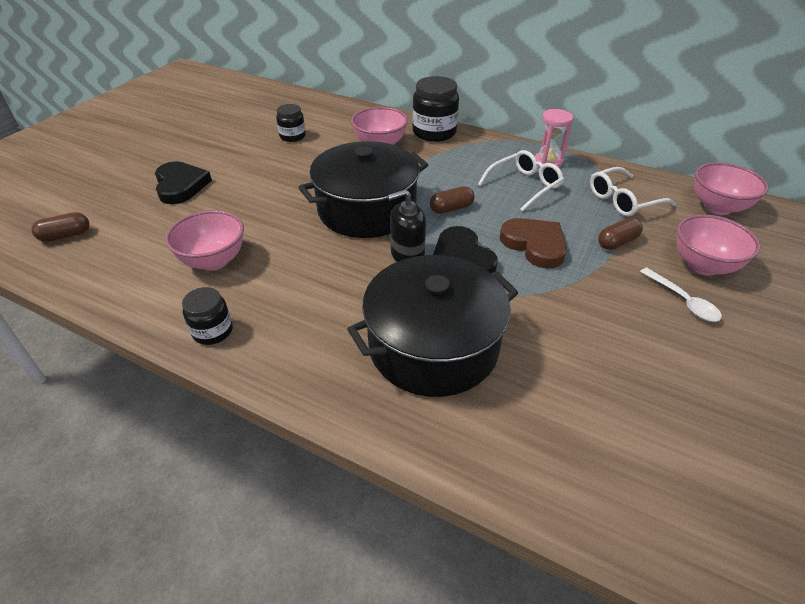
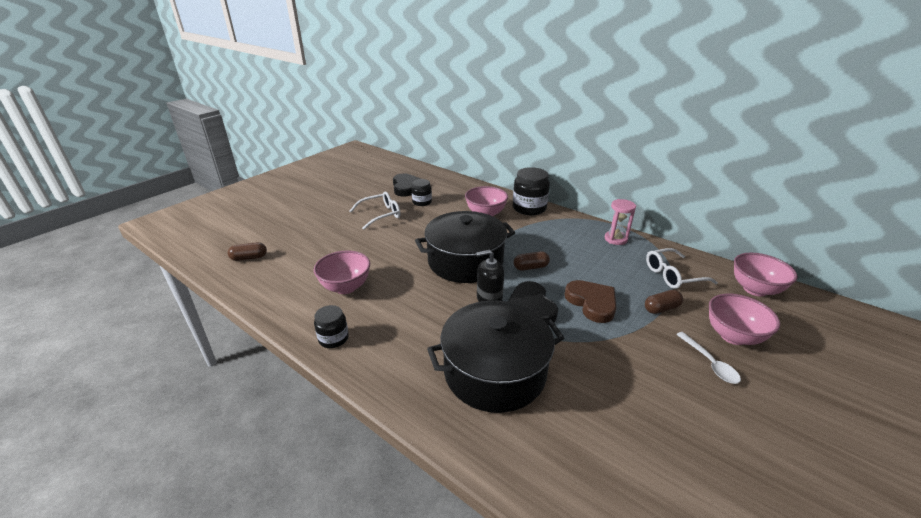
camera: 10 degrees right, 10 degrees down
(180, 186) = (334, 230): black heart -> black heart (407, 187)
(524, 186) = (592, 256): white glasses -> white glasses (380, 215)

